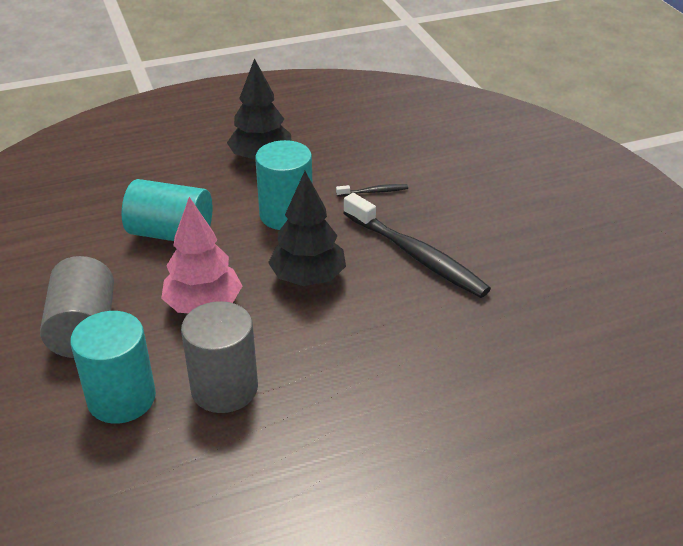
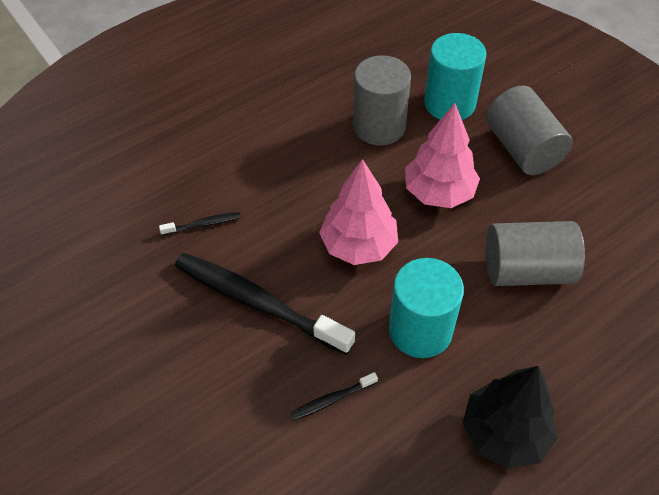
camera: 165 degrees right, 15 degrees up
(171, 233) = (526, 270): turquoise cylinder -> grey cylinder
(308, 278) = (358, 245): black tree -> pink tree
(459, 325) = (203, 224): none -> black toothbrush

